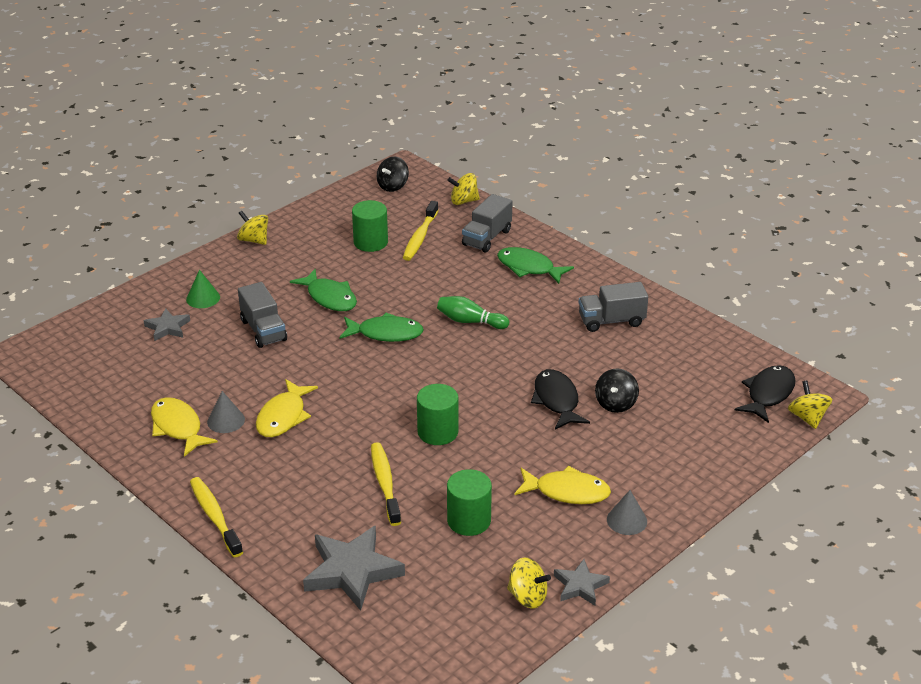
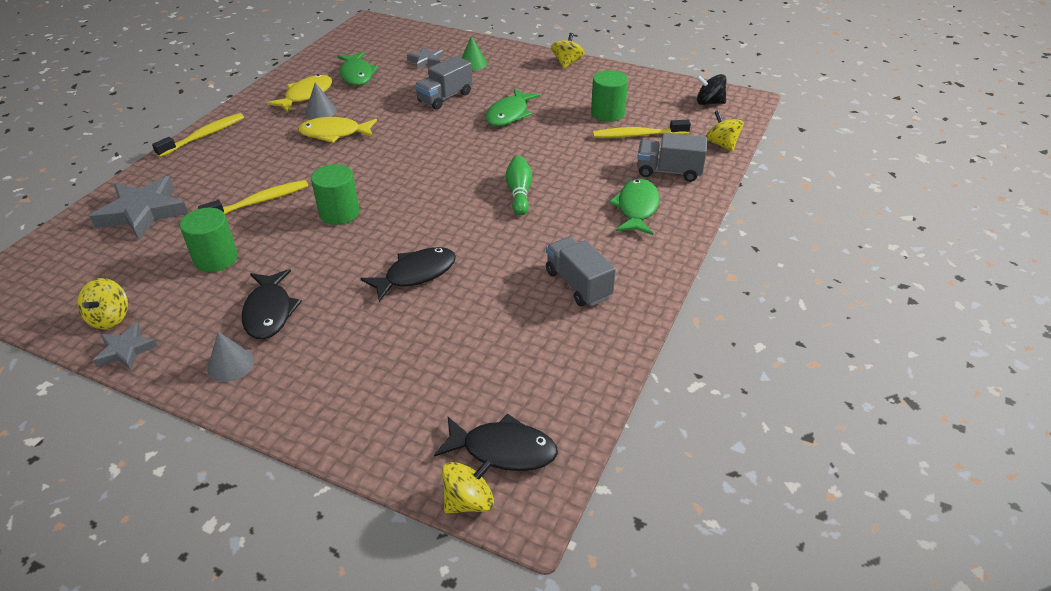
camera: 70 degrees right, 5 degrees up
(386, 333) = (473, 153): green fish -> green fish (357, 75)
(567, 492) = (269, 312): yellow fish -> black fish
(615, 403) = (427, 317): black spinning top -> none

